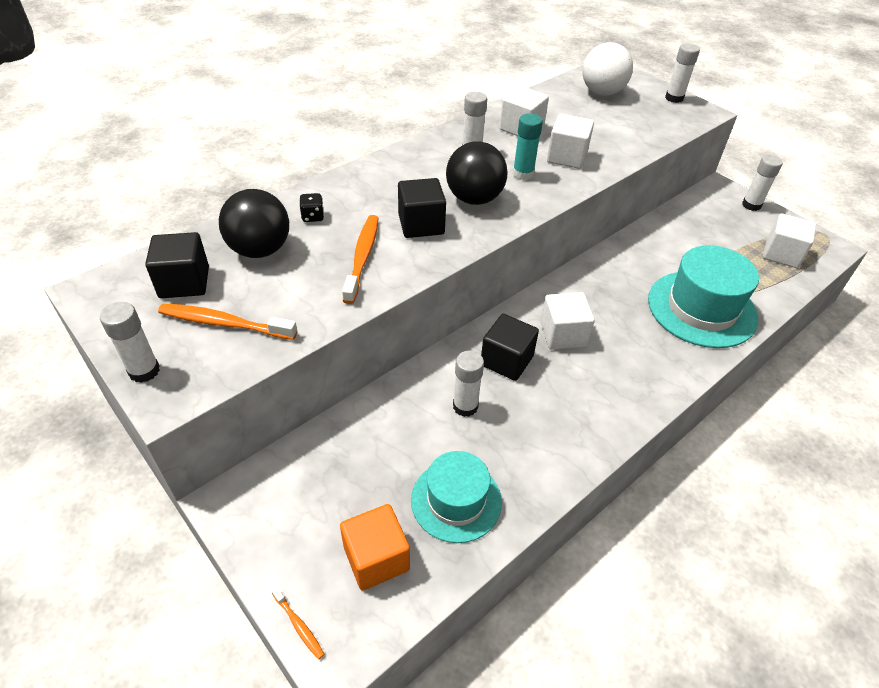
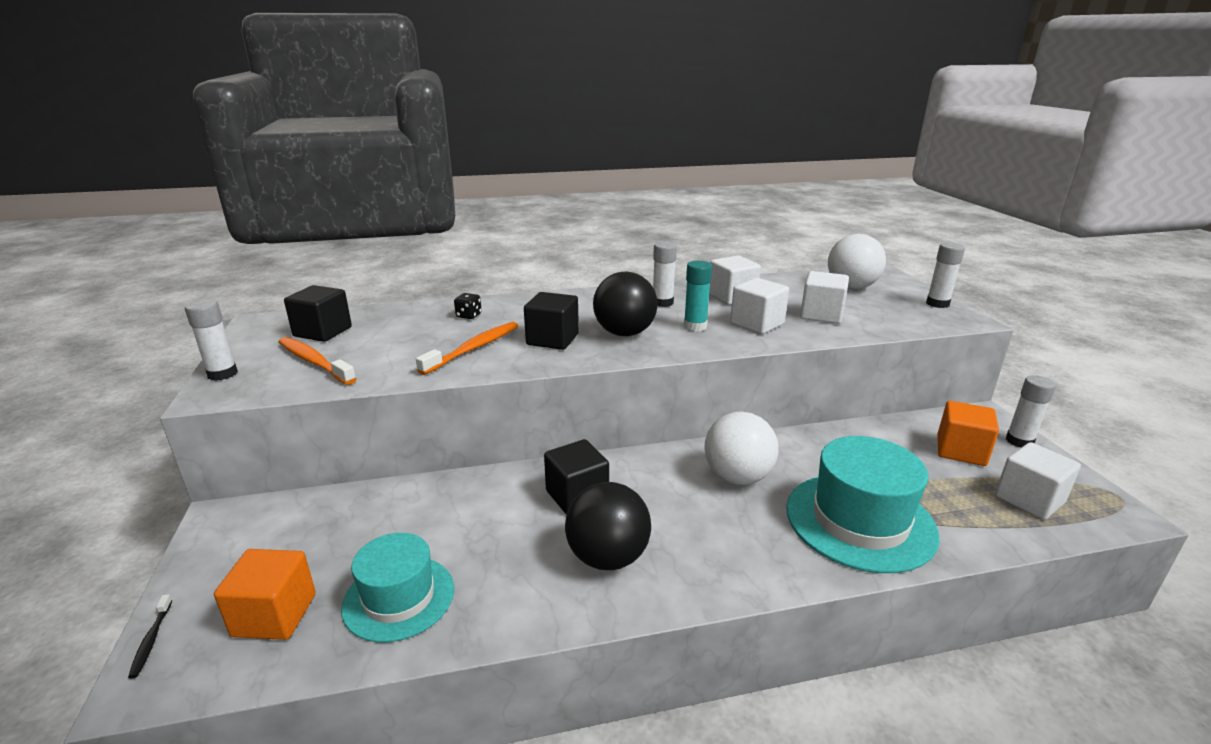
camera: 30 degrees right, 20 degrees down
(260, 250) = (401, 326): black ball -> black ball (608, 557)
(299, 625) = (151, 640): orange toothbrush -> black toothbrush
(465, 406) = (495, 520): white glue stick -> none
(563, 334) = (660, 493): white cube -> white cube (821, 315)
(604, 300) = (737, 477): none -> white ball
(723, 225) = (961, 451): none -> orange cube

